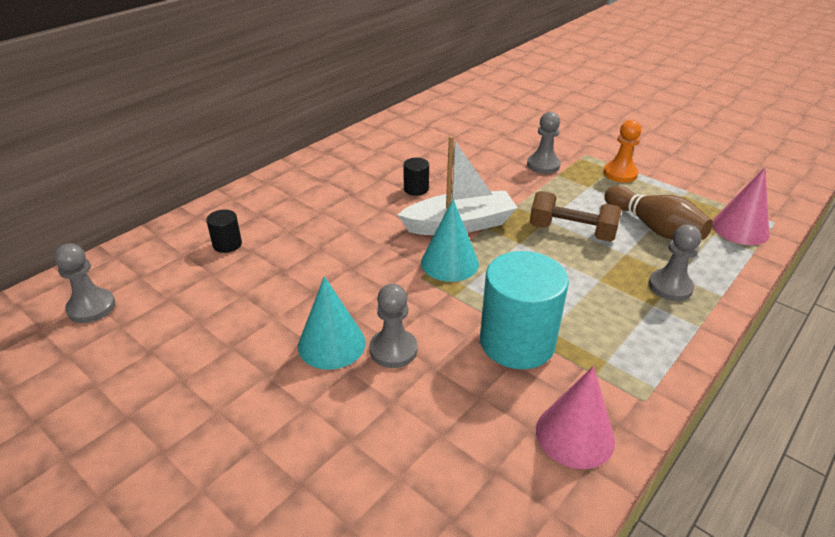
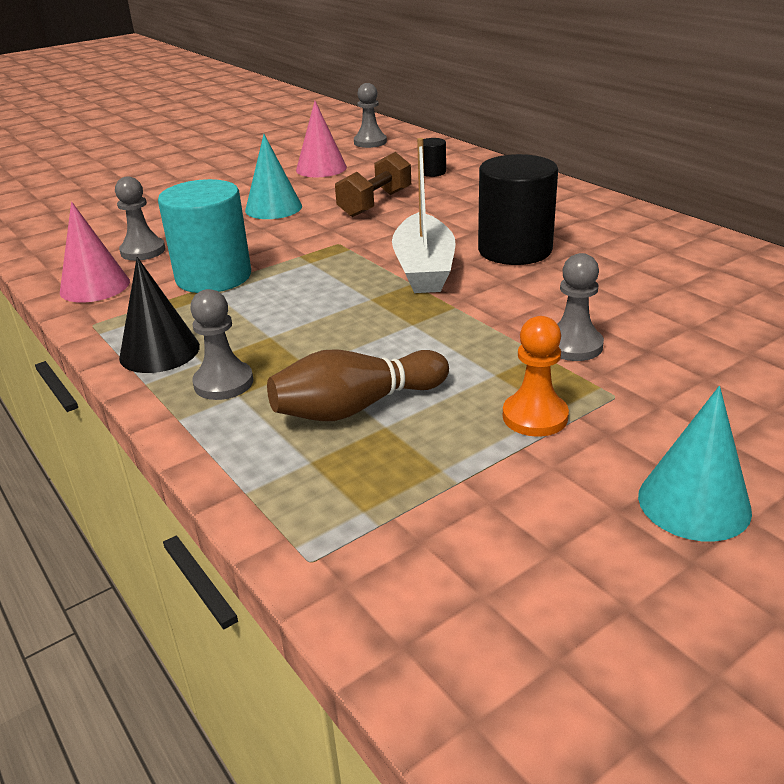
camera: 105 degrees right, 5 degrees down
(393, 350) = (248, 228): grey pawn -> grey pawn (143, 251)
(416, 189) = (514, 250): black cylinder -> black cylinder, size x2.21
(449, 263) = (353, 258): turquoise cone -> turquoise cone (694, 503)
(571, 232) = (377, 337): brown dumbbell -> brown dumbbell (375, 204)
(656, 334) = (159, 351): none -> black cone
(740, 229) = (311, 501): pink cone -> pink cone (321, 168)

